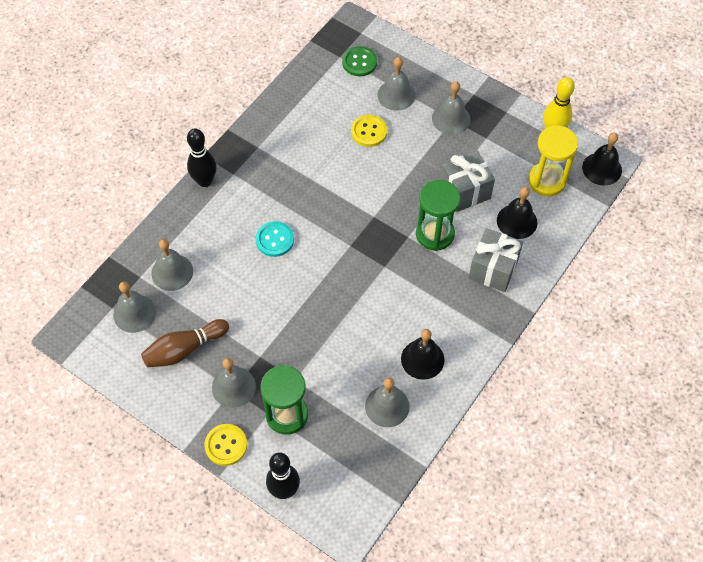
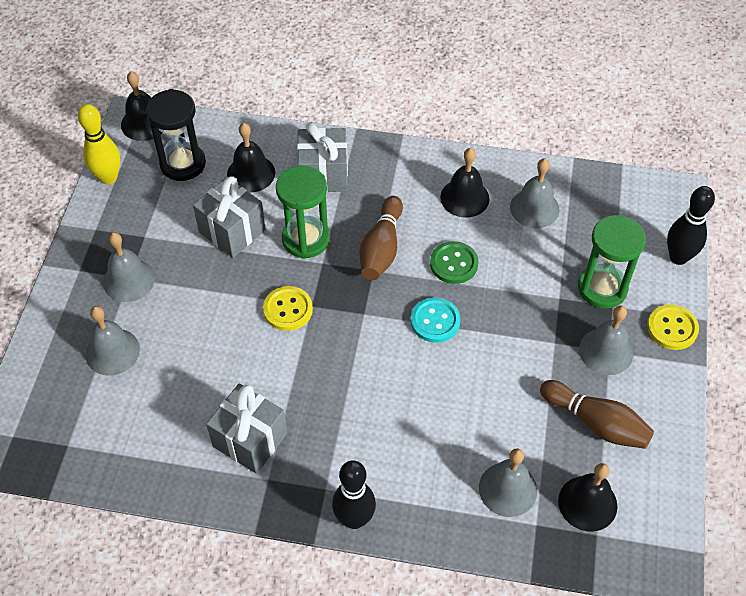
camera: 115 degrees left, 5 degrees down
(134, 313) = (587, 503): grey bell -> black bell
(275, 240) = (399, 394): turquoise button -> turquoise button (435, 321)
(290, 146) = (250, 440): none -> grey gift
(359, 62) = (70, 416): green button -> green button (454, 264)
(369, 131) = (186, 359): yellow button -> yellow button (288, 309)
(401, 279) = (381, 248): none -> brown bowling pin
(547, 181) = (183, 164): yellow hourglass -> black hourglass

